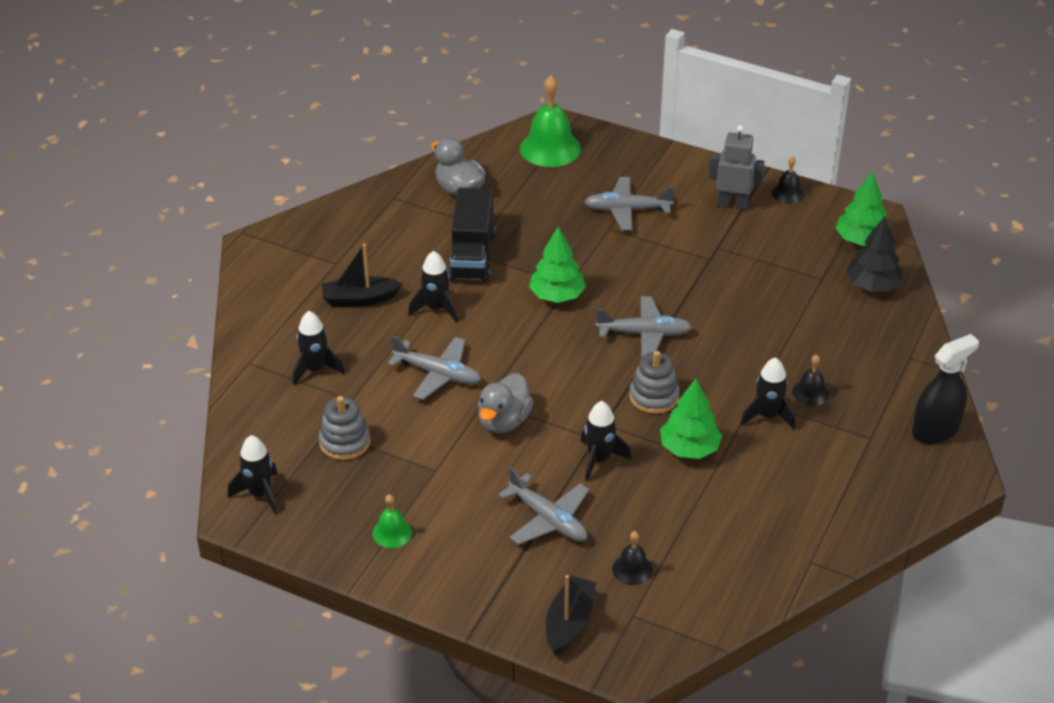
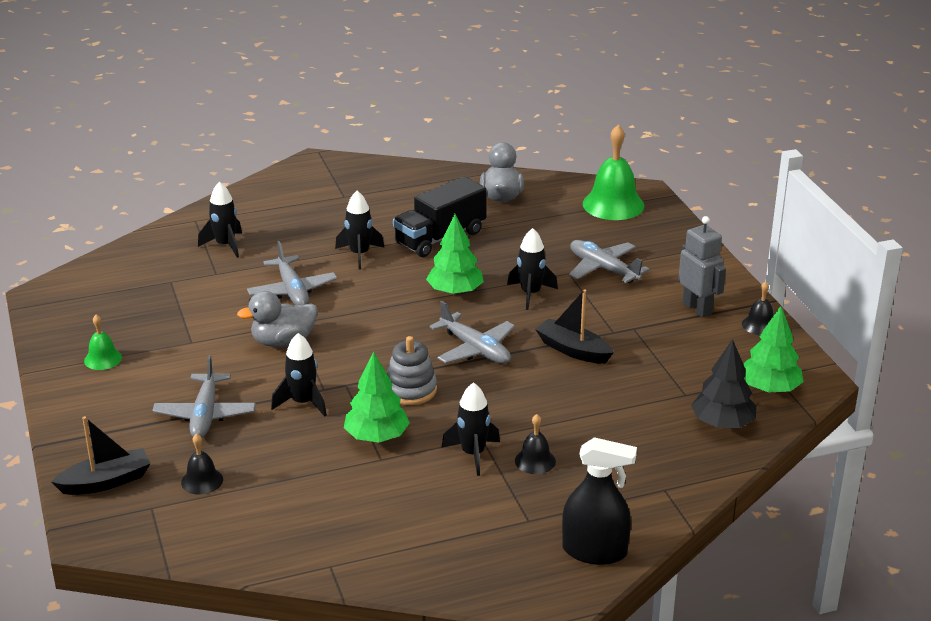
camera: 45 degrees right, 10 degrees down
(260, 494) = (73, 291): black rocket -> black rocket (530, 294)
(345, 442) = (169, 293): grey stacking toy -> none
(359, 299) = (322, 223): black boat -> black boat (573, 350)

